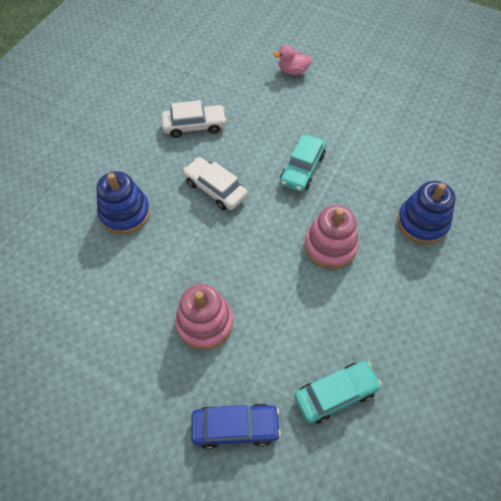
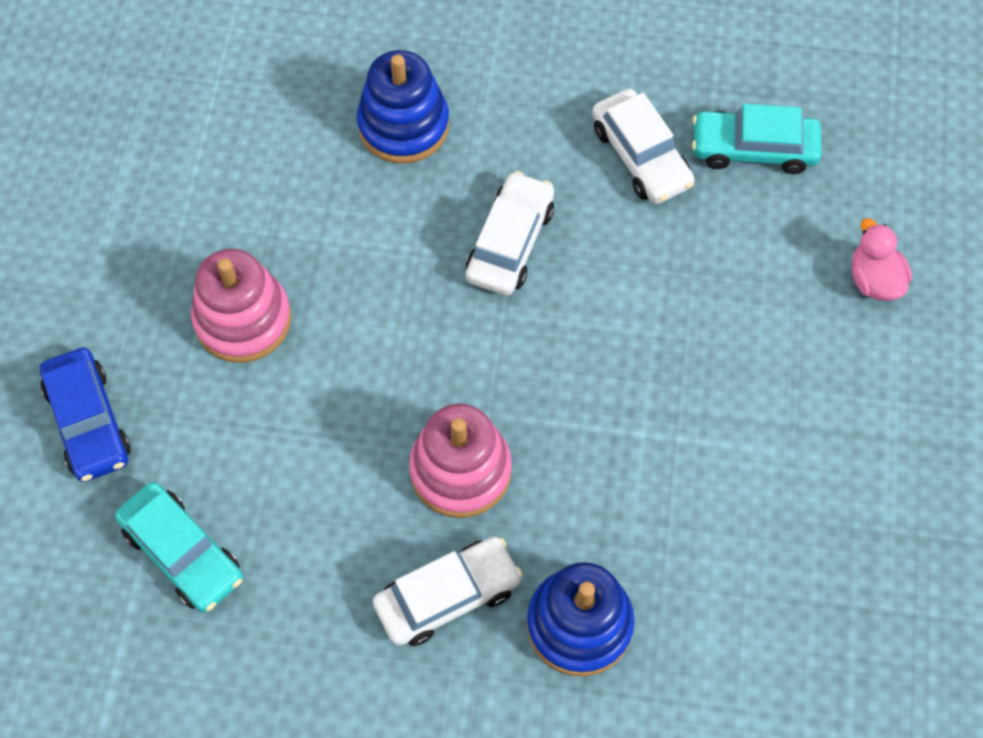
camera: 70 degrees right, 5 degrees up
(302, 168) = (619, 373): turquoise car -> turquoise car (753, 149)
(395, 271) = (448, 596): none -> white car

